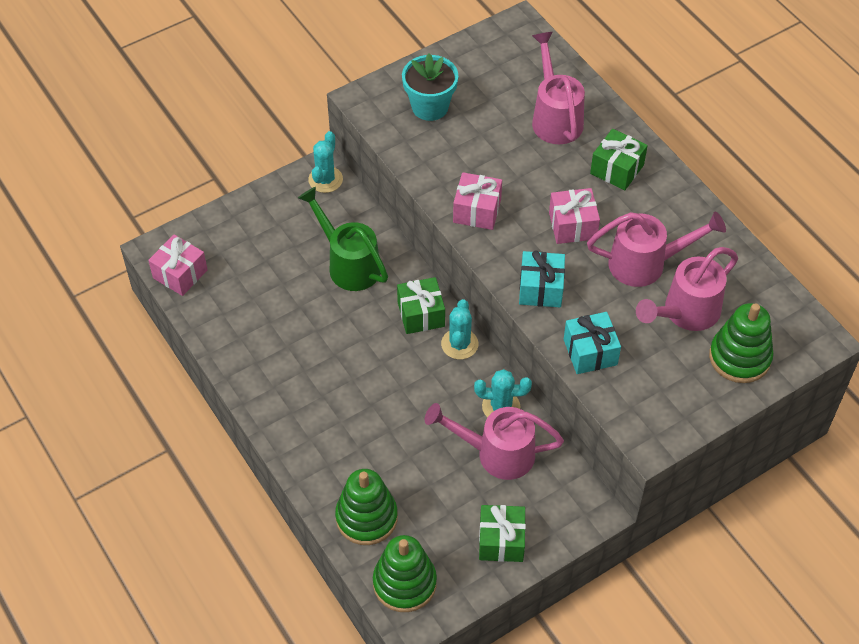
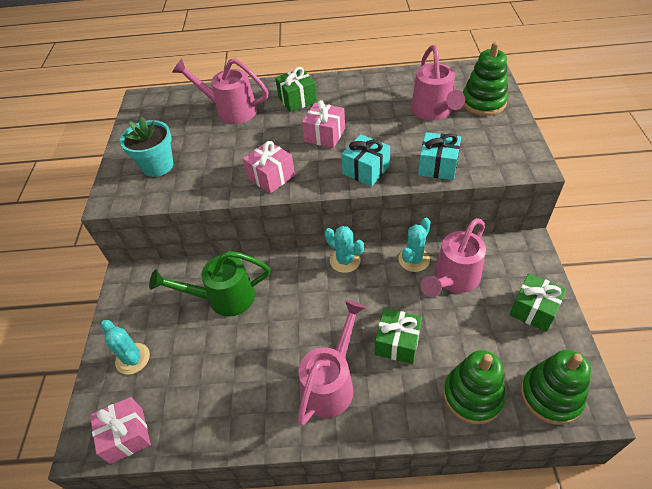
camera: 55 degrees left, 5 degrees down
(325, 179) = (136, 279): turquoise cactus -> turquoise cactus (132, 358)
(421, 314) = (303, 272): green gift -> green gift (397, 343)
(645, 264) = (382, 114): pink watering can -> pink watering can (331, 383)

